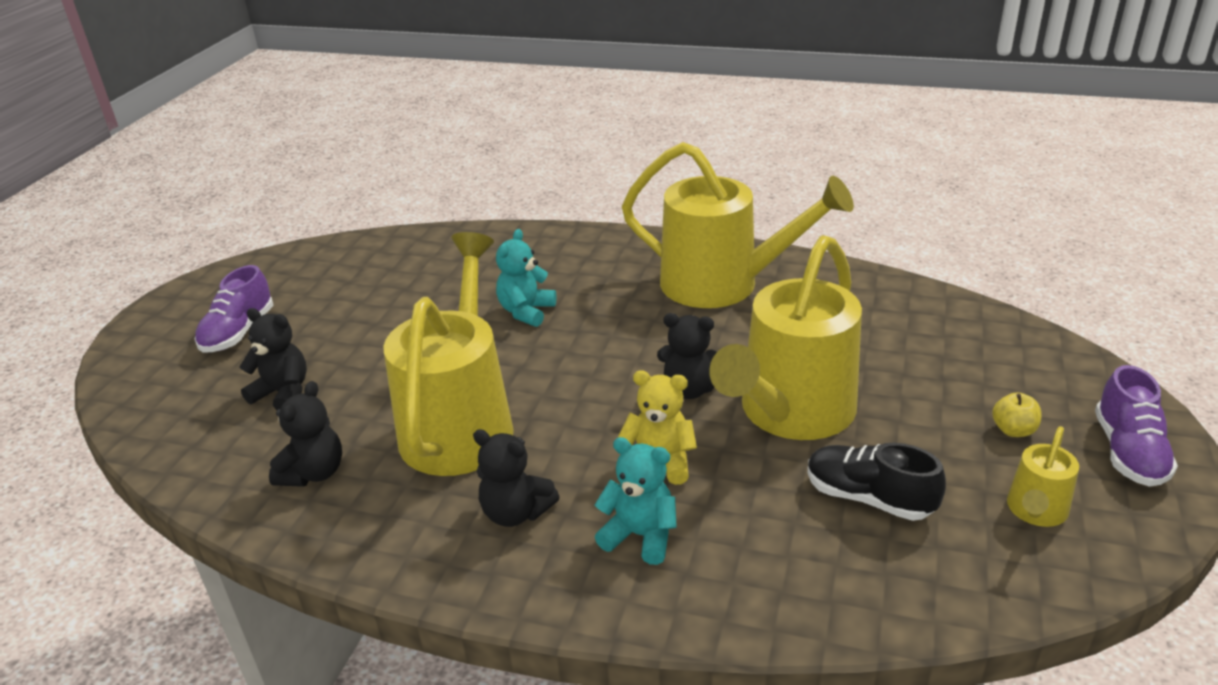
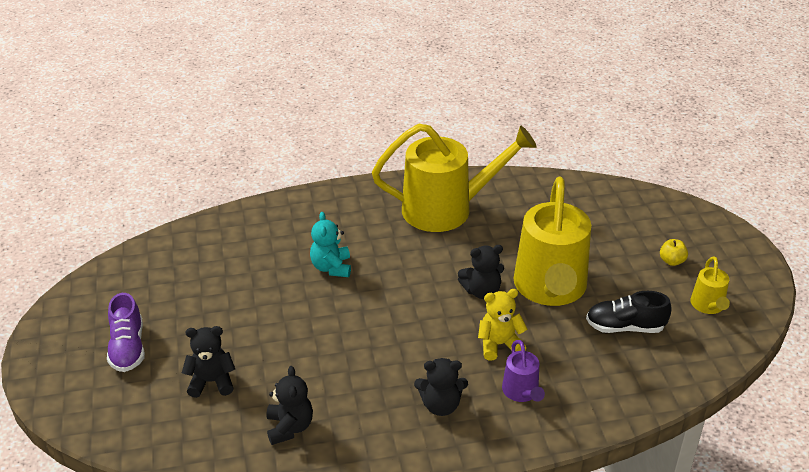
camera: 30 degrees left, 5 degrees up
(460, 422) = (356, 361): yellow watering can -> none
(640, 535) = (522, 392): turquoise teddy bear -> purple watering can
(1128, 452) = (732, 256): purple shoe -> none

